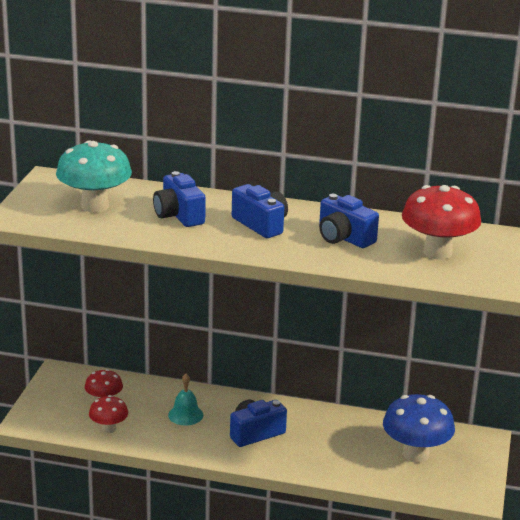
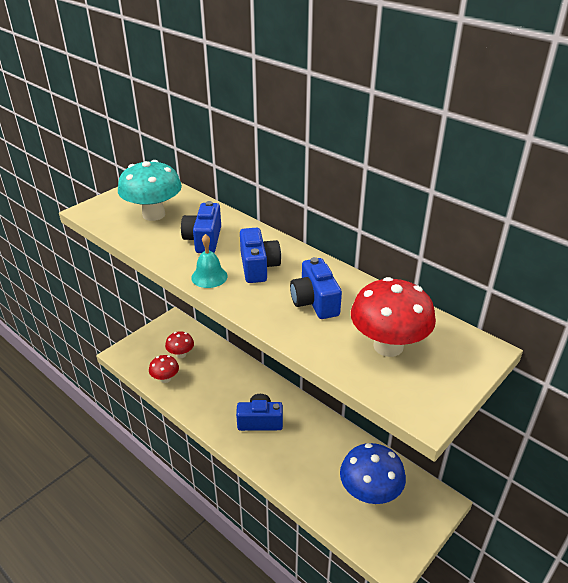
camera: 30 degrees right, 10 degrees up
(185, 415) = (224, 385): turquoise bell -> turquoise bell (209, 276)

